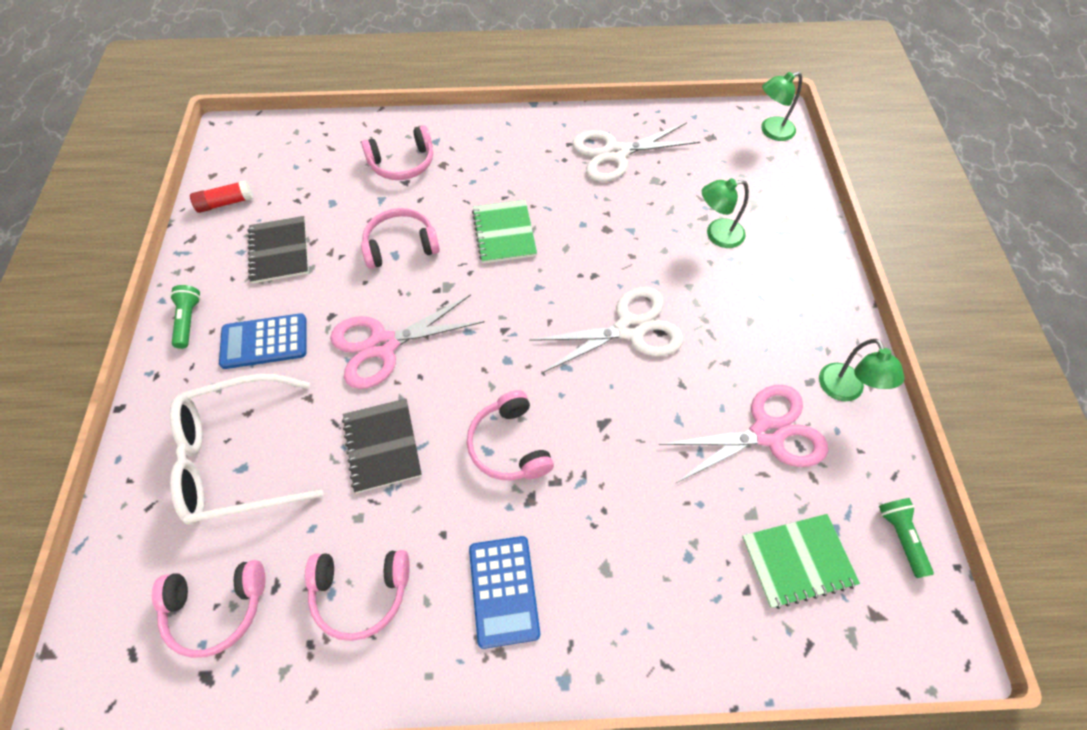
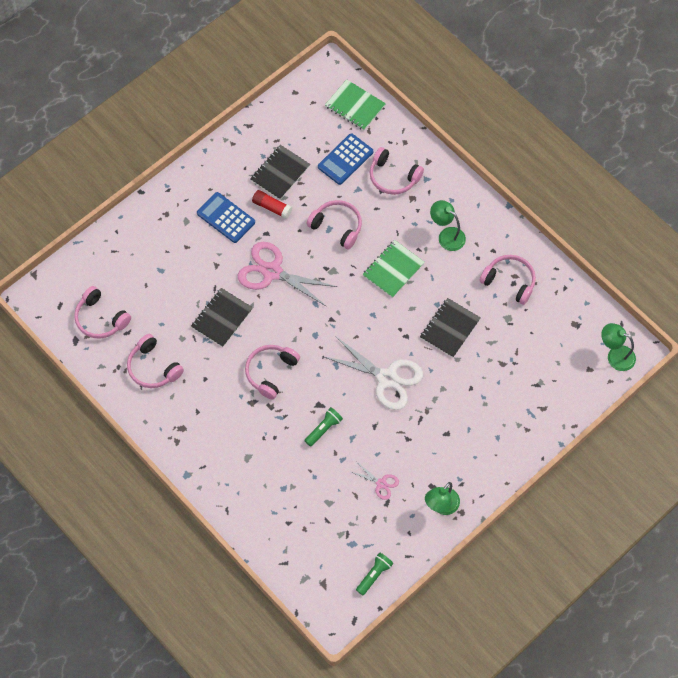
camera: 50 degrees right, 5 degrees up
(188, 320) = (206, 173): green flashlight -> green flashlight (324, 429)
(225, 203) = (284, 117): red glue stick -> red glue stick (272, 207)
(238, 457) = (164, 264): white glasses -> none
(504, 590) = (202, 423): blue calculator -> blue calculator (345, 159)
(615, 153) = (509, 281): white scissors -> pink headphones
(621, 232) = (449, 328): none -> black notebook
(717, 235) = (495, 379): green lamp -> green lamp (447, 235)
(767, 433) = (381, 483): pink scissors -> pink scissors, size x0.48
(797, 561) = (322, 536): green notebook -> green notebook (355, 106)

